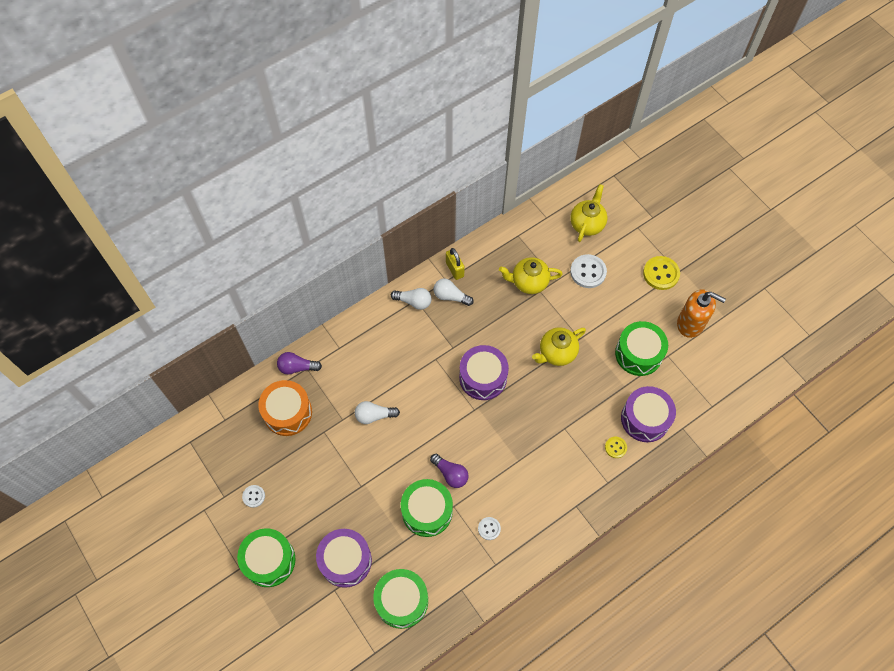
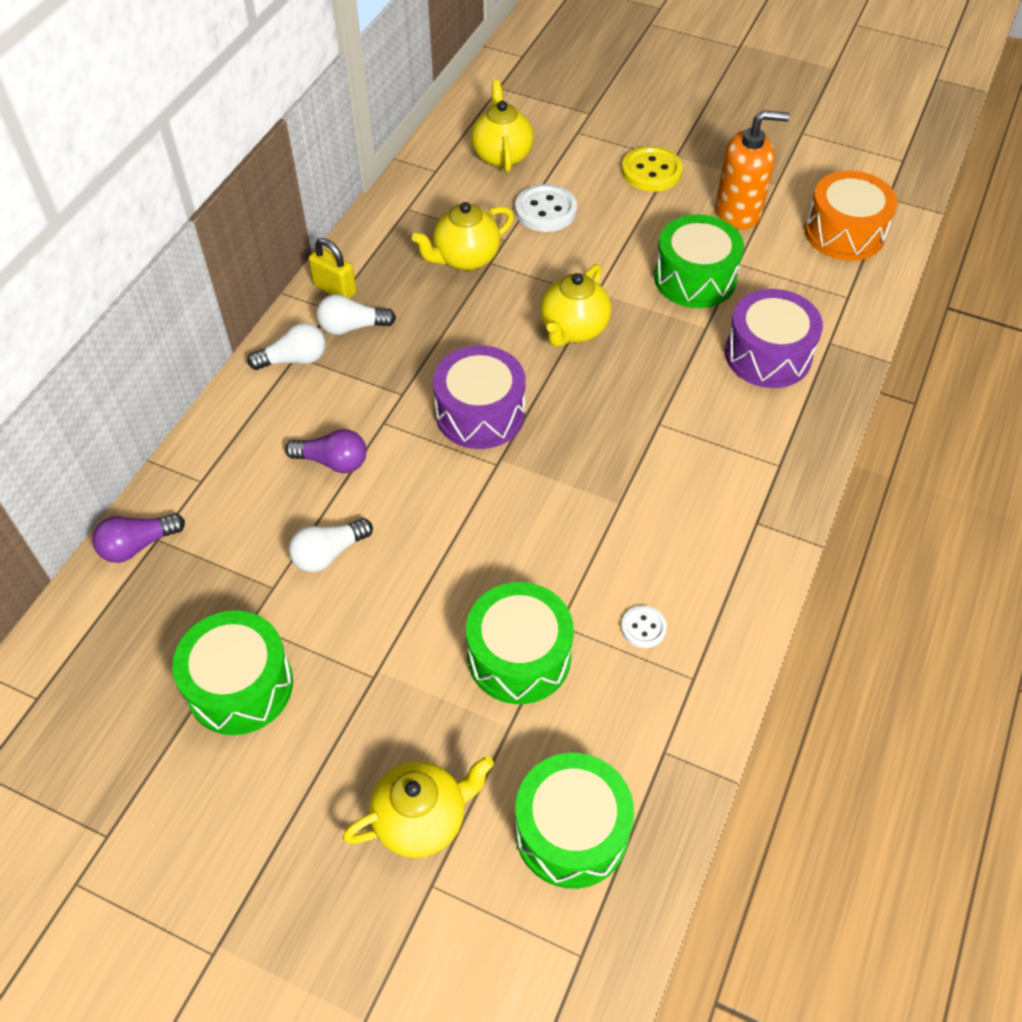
camera: 30 degrees left, 10 degrees down
(253, 496) = (170, 803): white button -> none
(269, 560) = (268, 904): green drum -> green drum (240, 686)
(287, 412) = (160, 626): orange drum -> orange drum (844, 233)
(345, 561) = (421, 819): purple drum -> yellow teapot
(450, 474) = (521, 577): purple light bulb -> purple light bulb (333, 462)
(615, 447) = (754, 412): yellow button -> none

